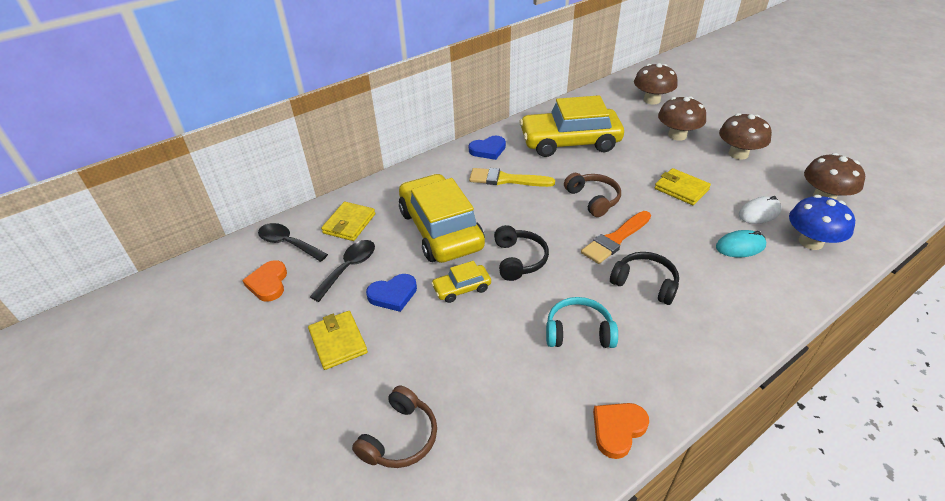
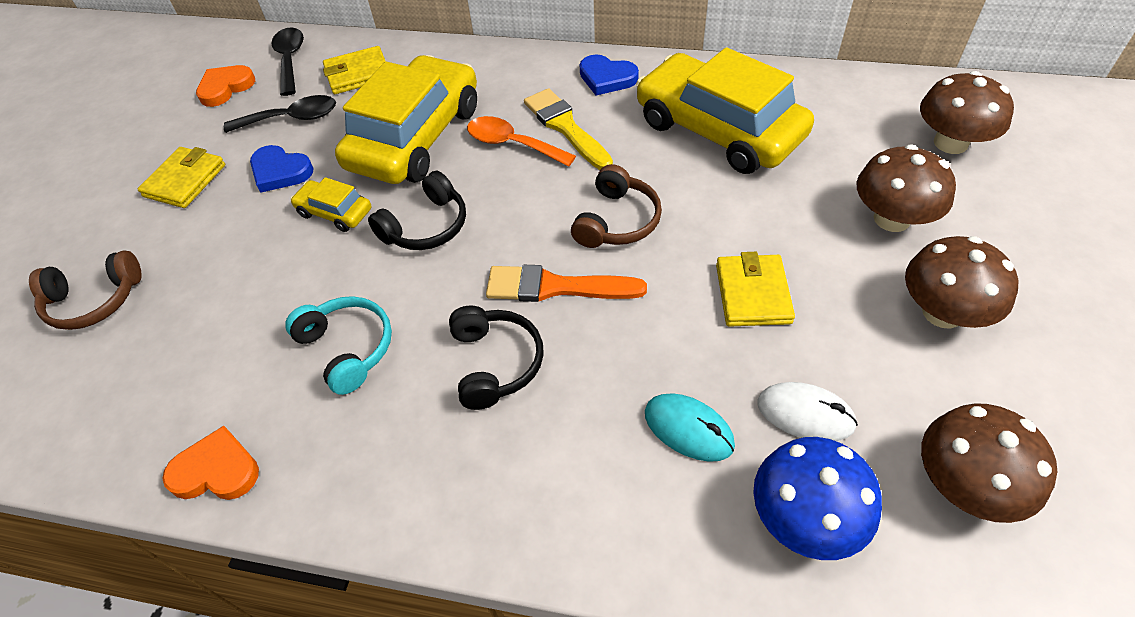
camera: 50 degrees right, 10 degrees up
(494, 201) = (512, 144): none -> orange spoon

